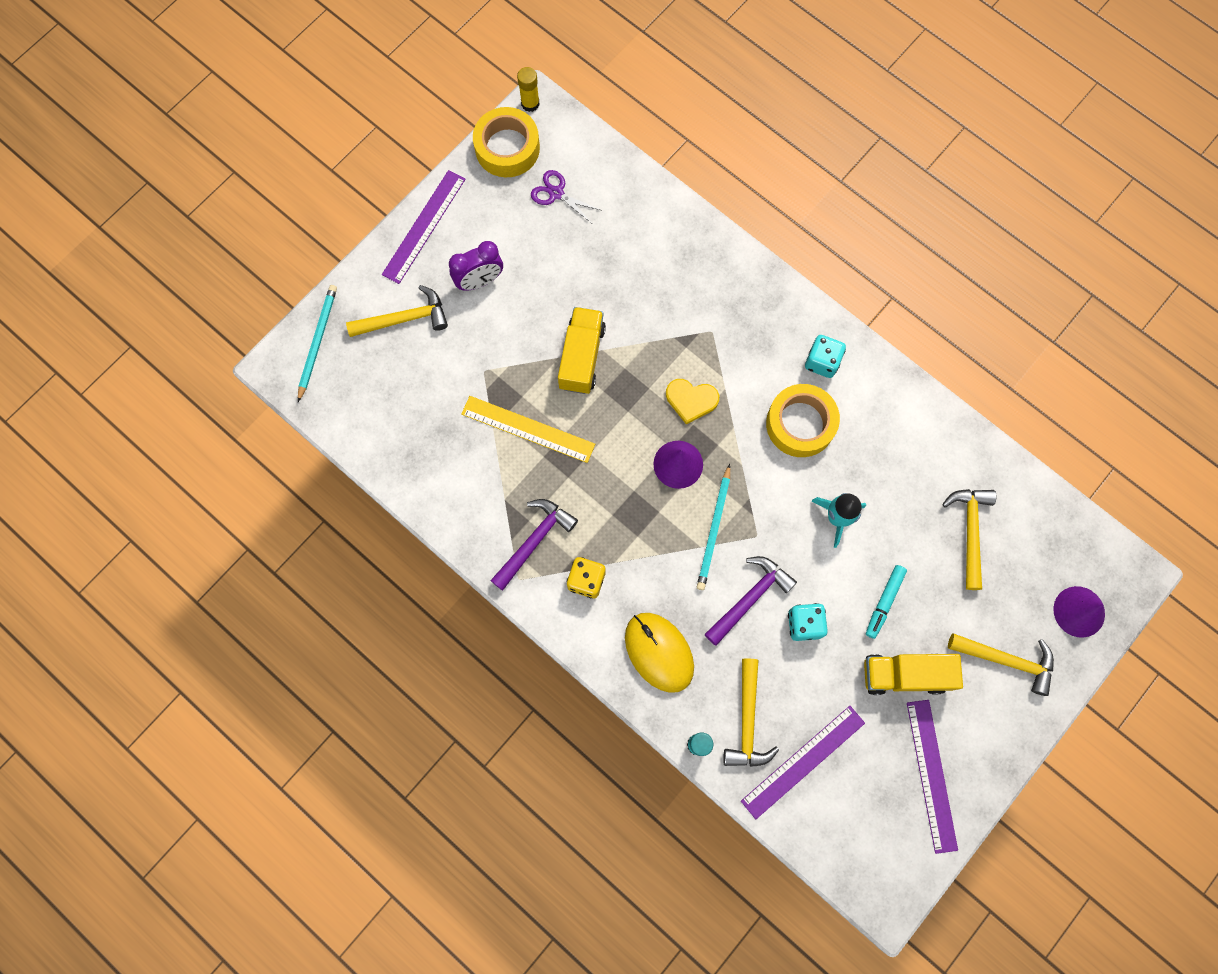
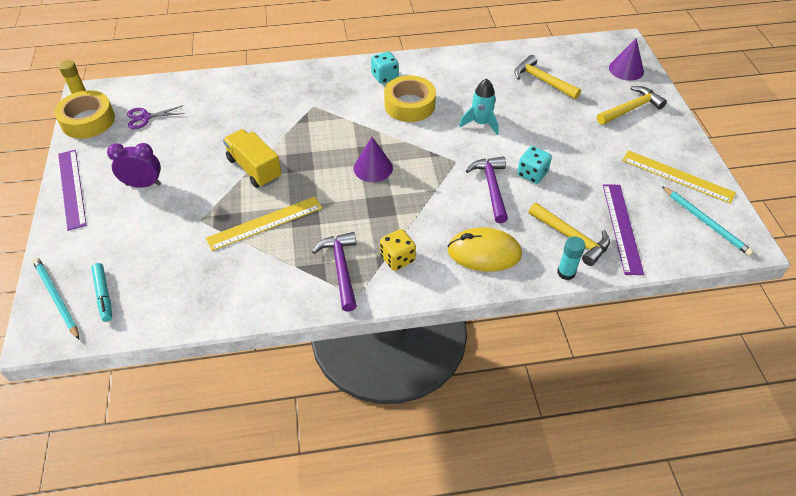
camera: 50 degrees left, 25 degrees down
(404, 319) = (111, 238): yellow hammer -> none
(479, 281) = (143, 184): purple clock -> purple clock turned 105 degrees counterclockwise
(691, 400) = (341, 138): yellow heart -> none
(714, 529) = (431, 177): turquoise pencil -> turquoise pencil (706, 222)
(884, 602) = (551, 134): turquoise marker -> turquoise marker (104, 295)
(905, 674) = (603, 151): yellow truck -> none
(931, 775) = (677, 176): purple ruler -> yellow ruler

